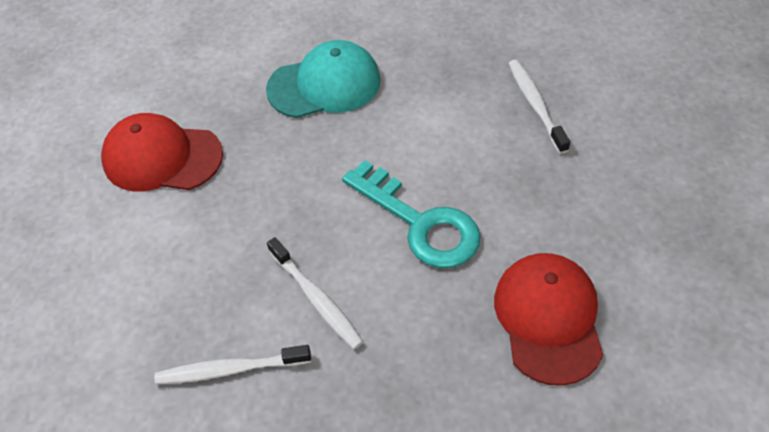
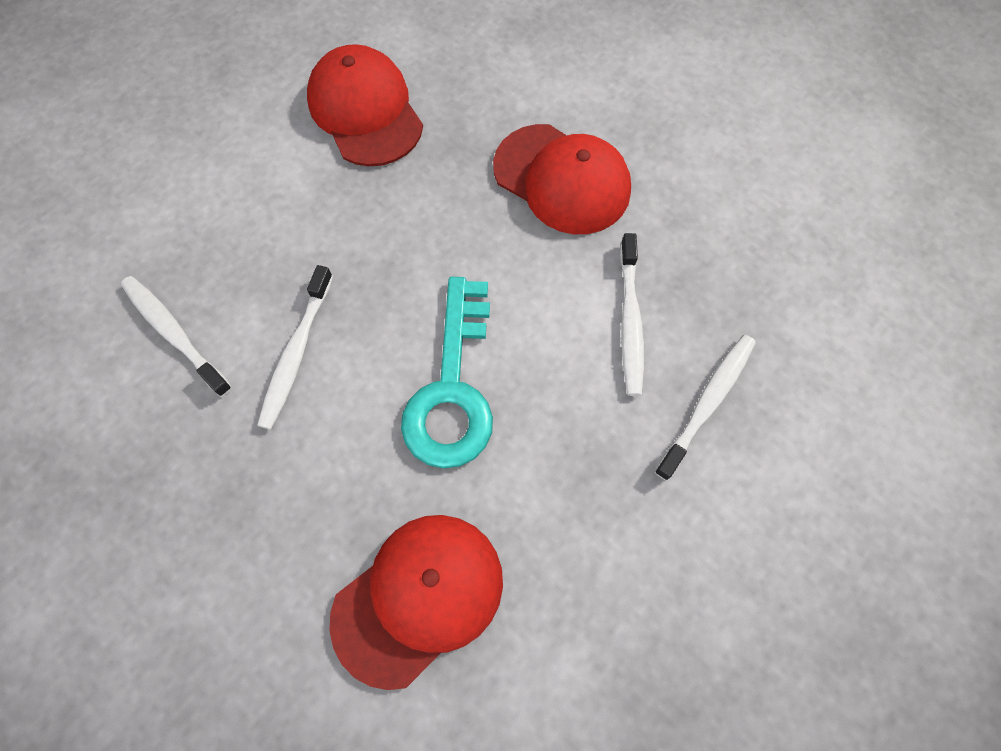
camera: 50 degrees right, 15 degrees up
(324, 85) = (562, 179): turquoise cap -> red cap
(453, 109) = (630, 321): none -> white toothbrush

